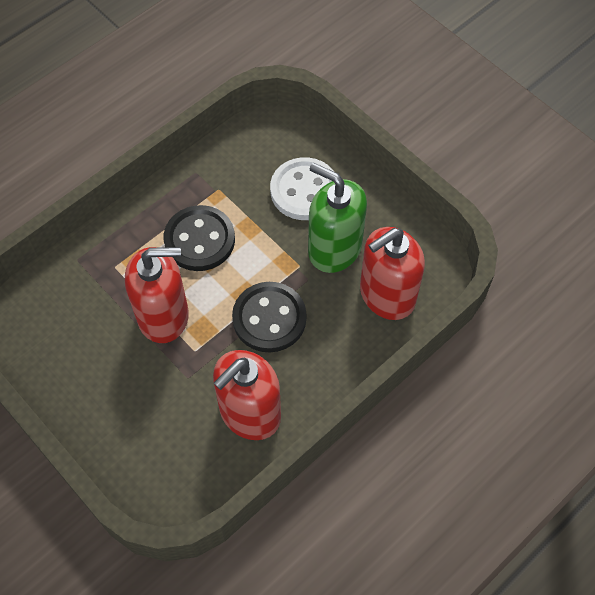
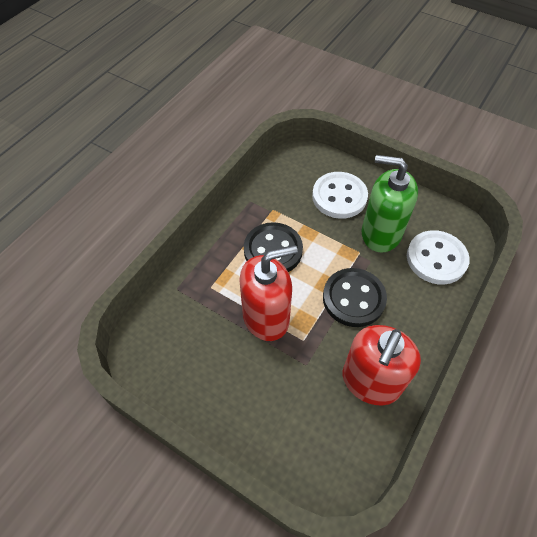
camera: 15 degrees left, 5 degrees down
(387, 295) = (436, 259): red soap dispenser -> white button

